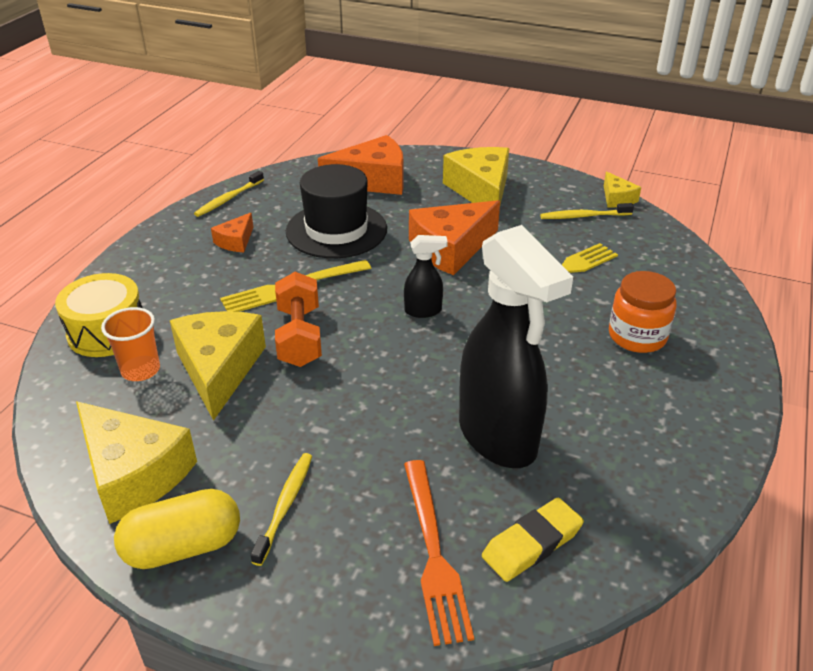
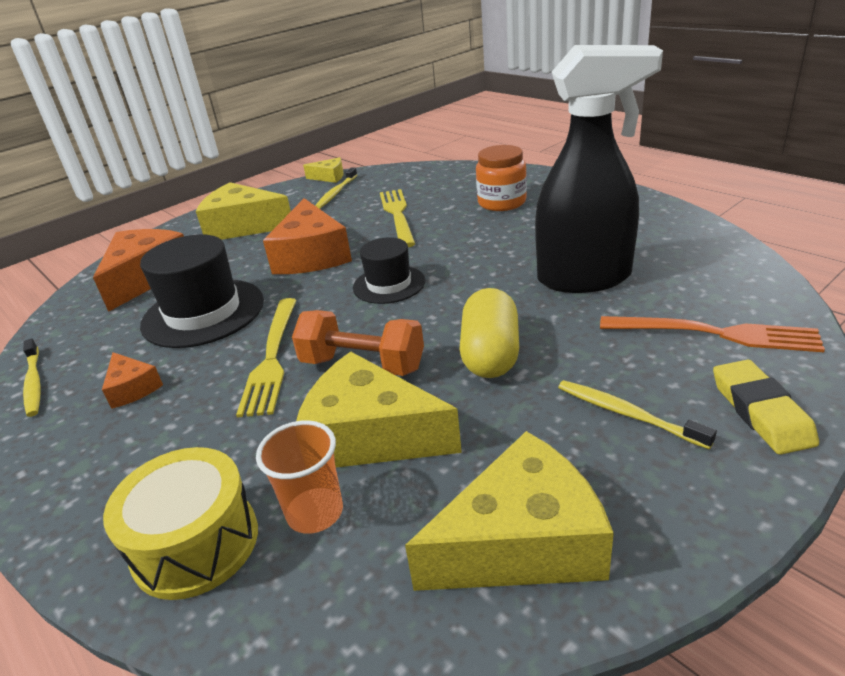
camera: 60 degrees left, 5 degrees down
(183, 546) = (669, 506): yellow capsule -> yellow capsule (490, 354)
(423, 311) = (389, 284): black spray bottle -> black hat
(532, 543) = (713, 286): yellow eraser -> yellow eraser (761, 411)

